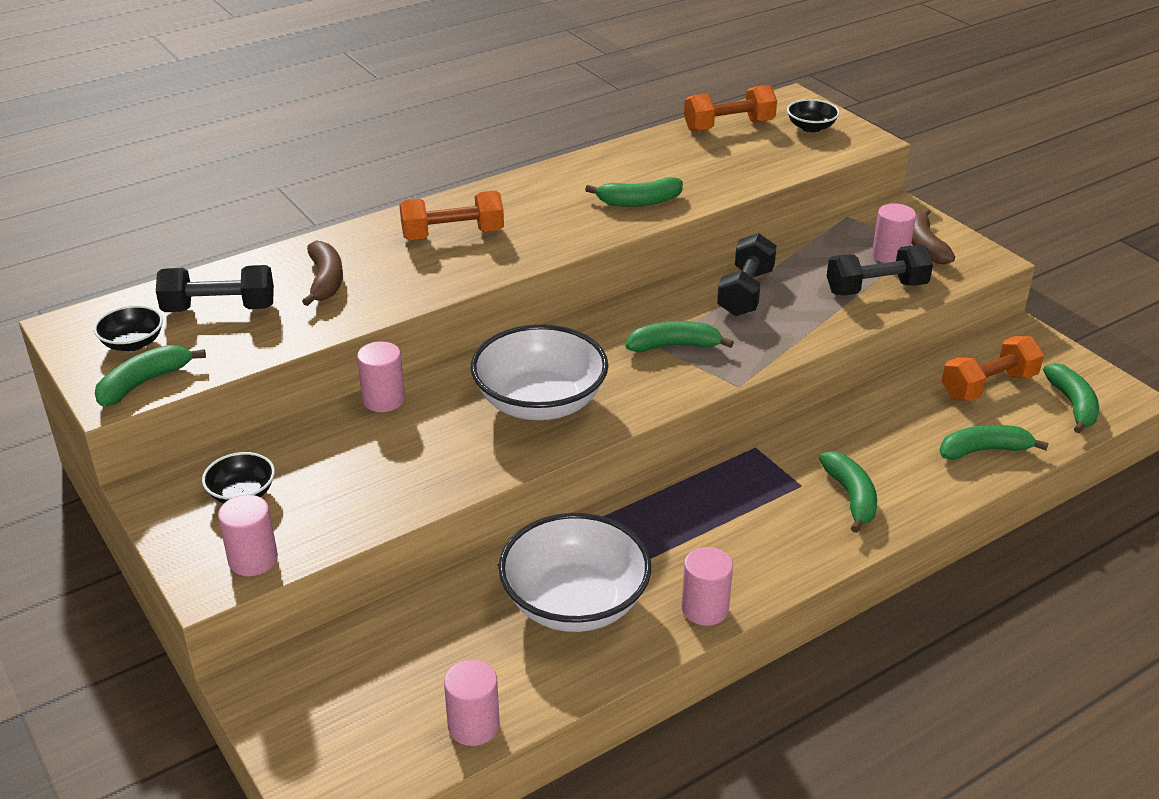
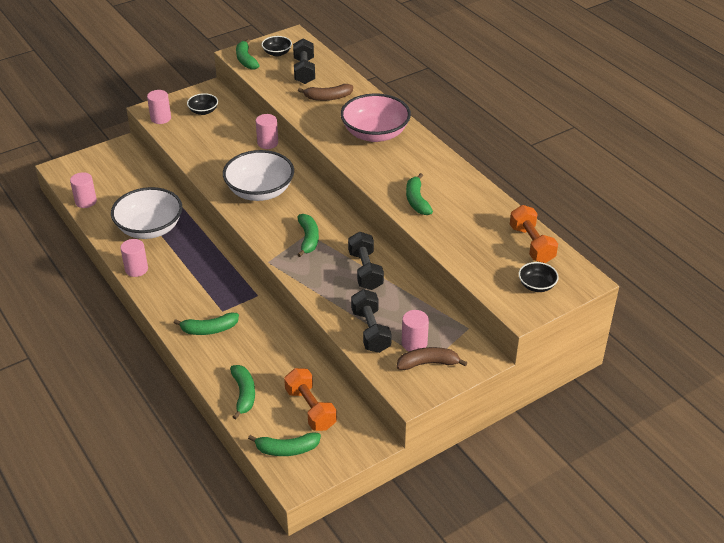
camera: 90 degrees right, 5 degrees up
(144, 383) = (246, 60): green banana -> green banana turned 150 degrees counterclockwise
(453, 234) = (375, 134): orange dumbbell -> pink bowl
(745, 292) = (365, 270): black dumbbell -> black dumbbell turned 60 degrees clockwise

